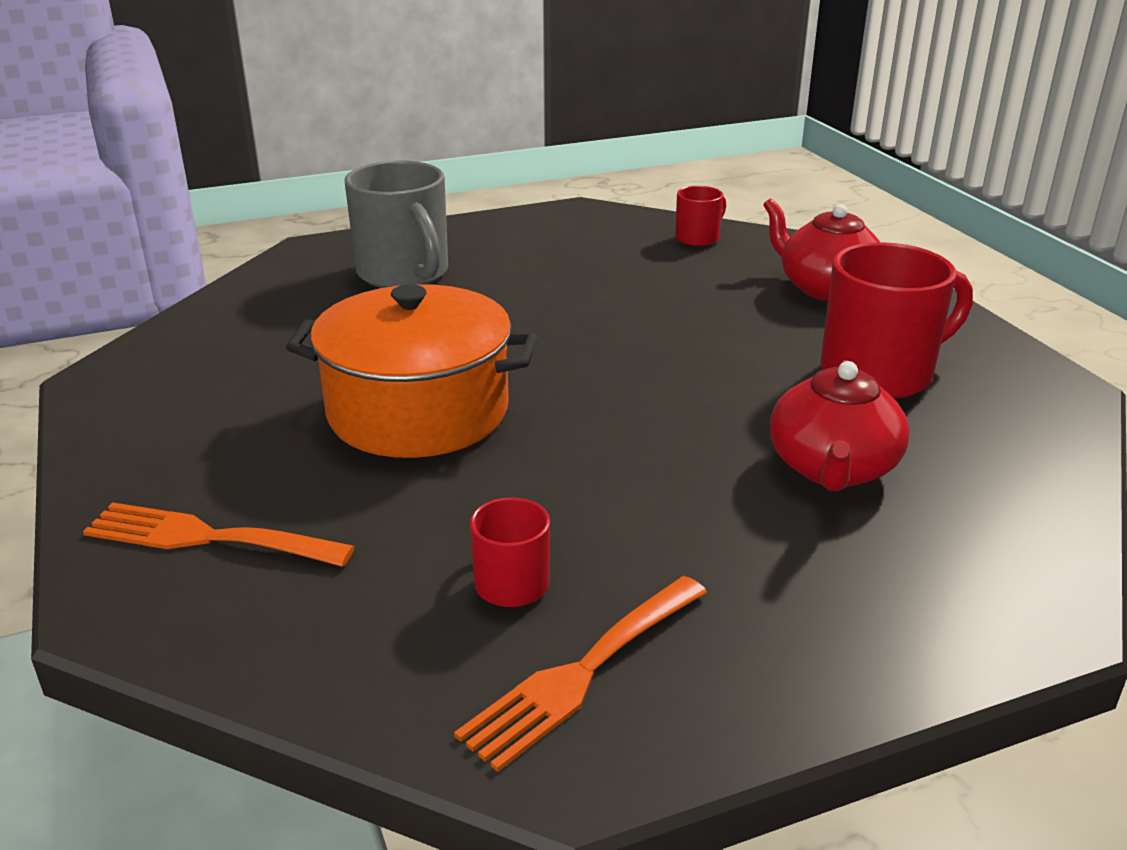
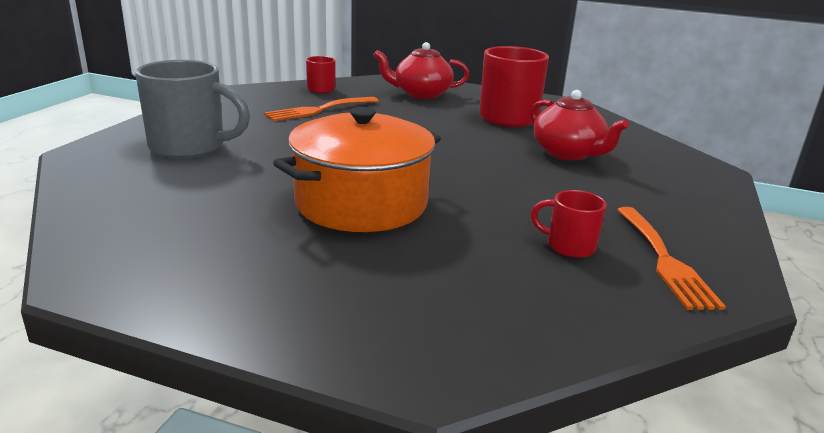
camera: 50 degrees left, 5 degrees down
(207, 537) = (394, 313): orange fork -> orange fork (318, 110)

